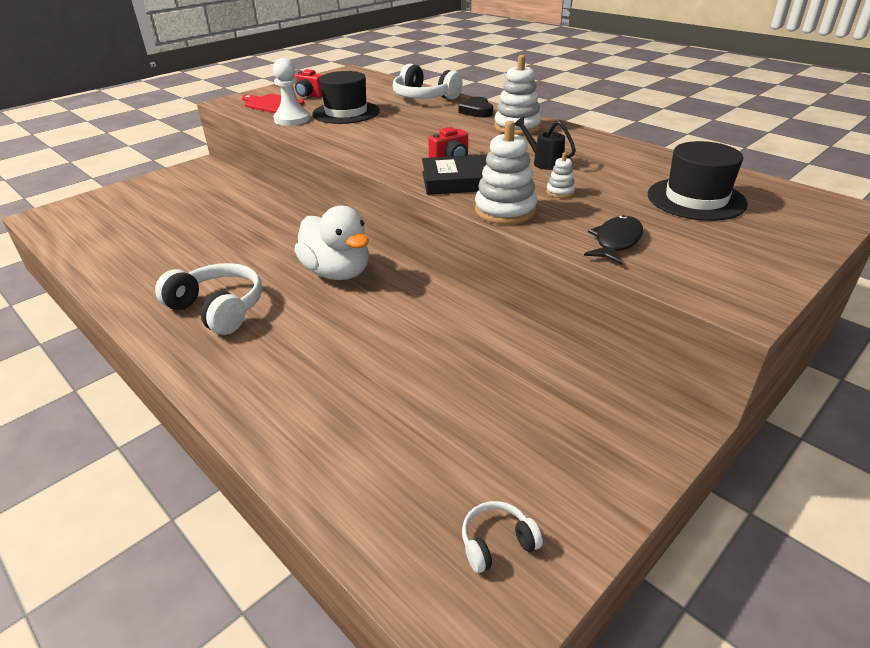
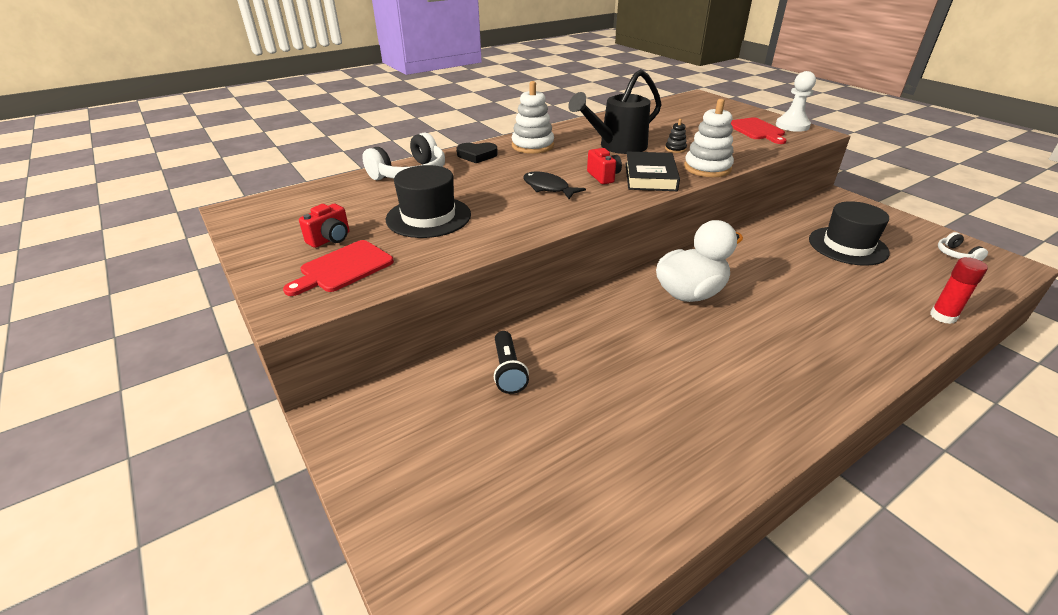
camera: 80 degrees left, 0 degrees up
(218, 309) = (764, 366): white headphones -> none
(233, 204) = (508, 371): none -> black flashlight
(292, 119) = (428, 252): white pawn -> white pawn (792, 126)
(298, 464) = (943, 316): none -> red glue stick
(544, 162) = (617, 146): black watering can -> black watering can, size x1.96
(560, 192) = (675, 149): white stacking toy -> black stacking toy
(616, 242) = (751, 145): black fish -> black fish (548, 188)
(696, 199) = (688, 119): black hat -> black hat (847, 246)
(697, 249) = (756, 130): none -> red cutting board

